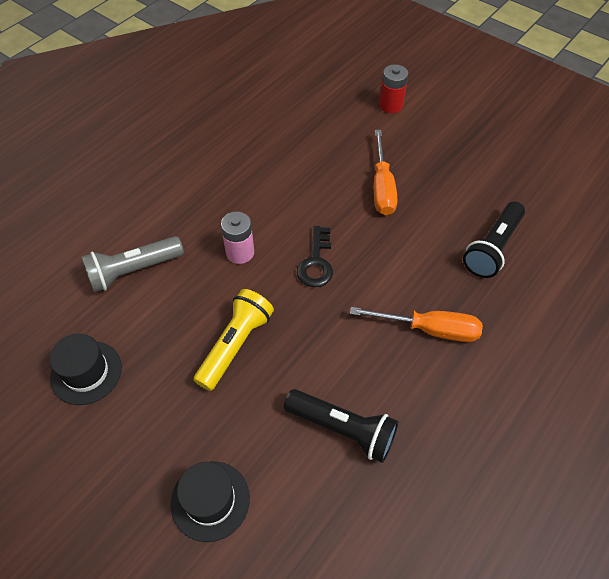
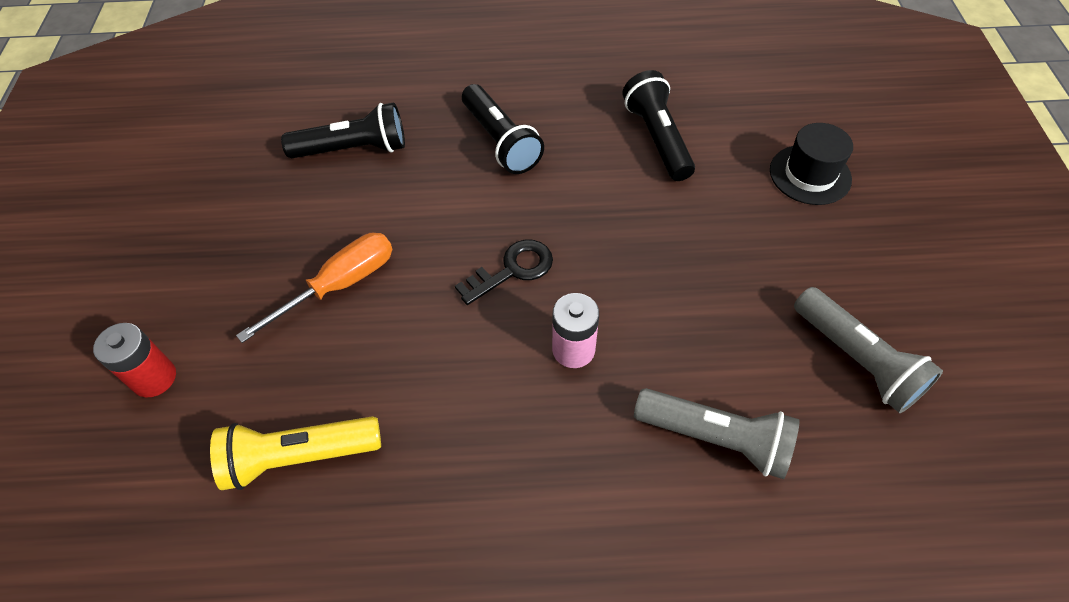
camera: 130 degrees left, 0 degrees up
(86, 372) = (856, 360): black hat -> grey flashlight
(235, 345) = (678, 262): yellow flashlight -> yellow flashlight (299, 456)
(429, 329) = (500, 141): orange screwdriver -> black flashlight

